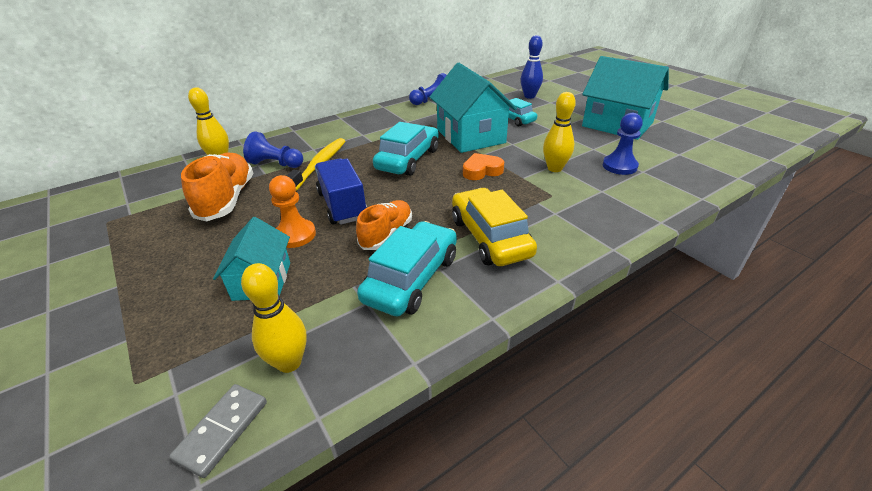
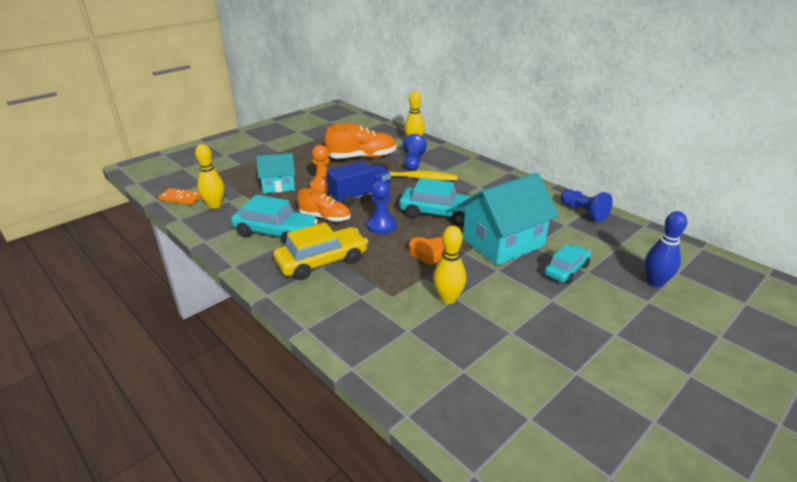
camera: 80 degrees right, 5 degrees down
(222, 430) = (181, 198): grey domino -> orange domino
(481, 171) = (429, 253): orange heart -> orange heart turned 120 degrees clockwise
(617, 124) = (603, 363): turquoise house -> none
(619, 166) = (470, 350): blue pawn -> blue pawn (381, 226)

